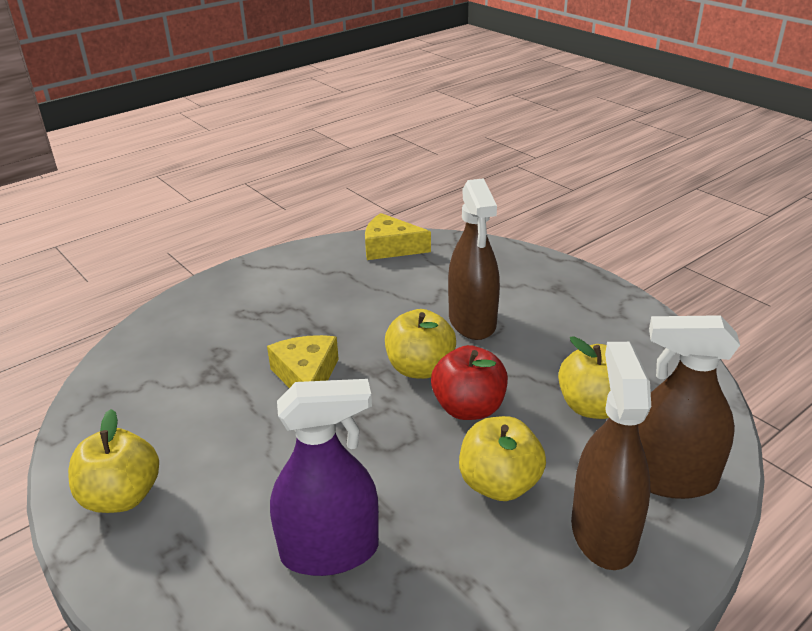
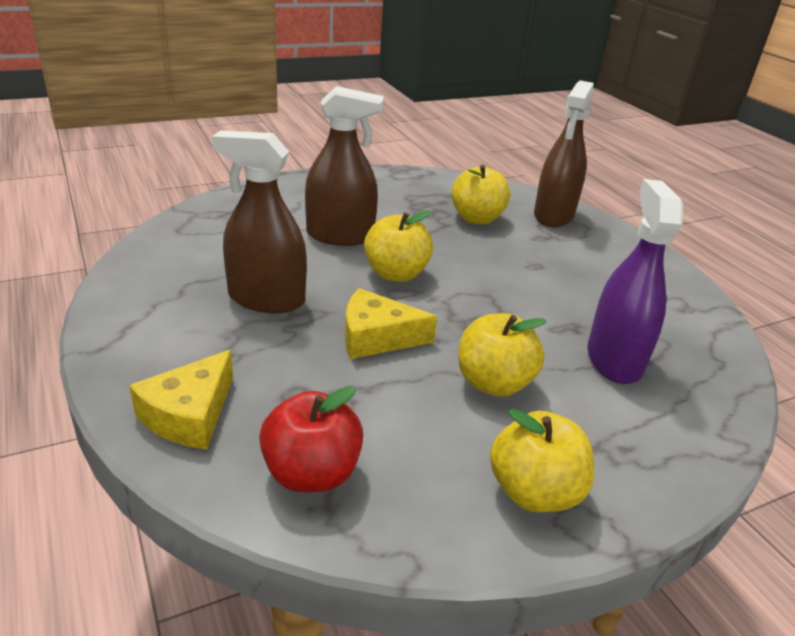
camera: 80 degrees left, 0 degrees up
(390, 248) = (167, 247): yellow cheese -> yellow cheese (189, 414)
(468, 408) = (460, 264): red apple -> red apple (311, 473)
(499, 484) = (550, 272): yellow apple -> yellow apple (493, 383)
(603, 533) = (599, 248): brown spray bottle -> brown spray bottle (266, 299)

